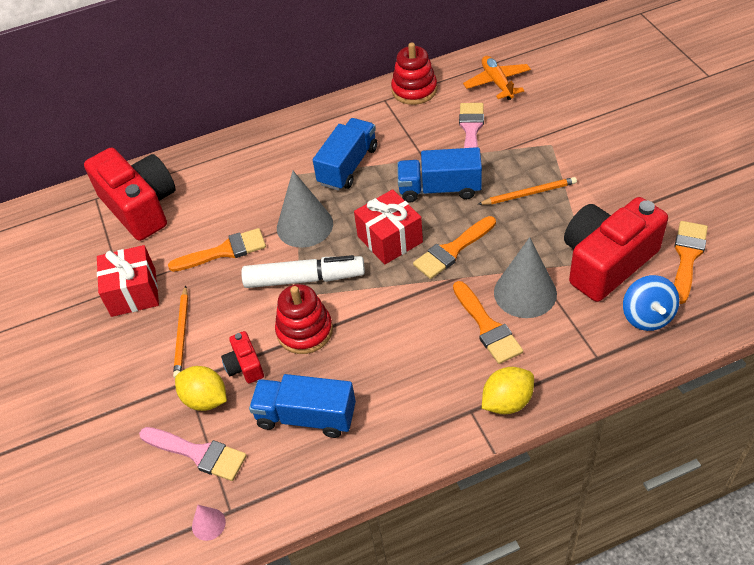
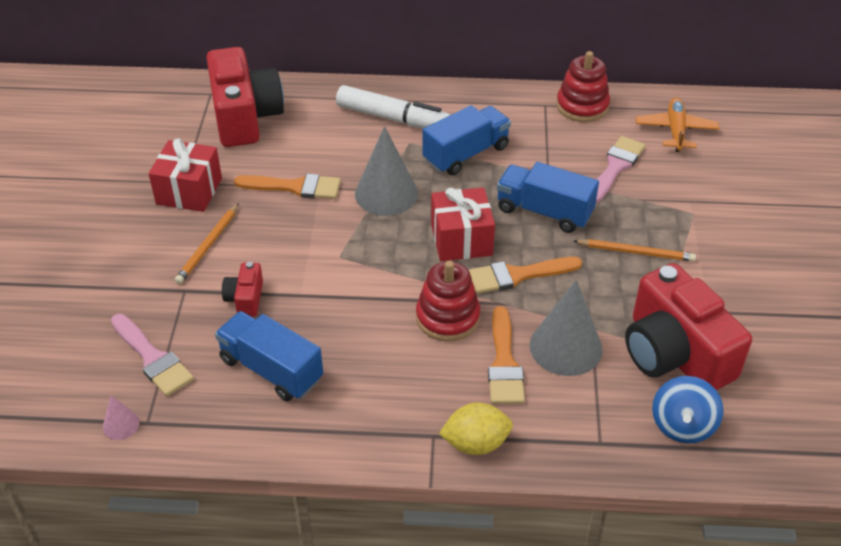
camera: 20 degrees right, 5 degrees down
(205, 399) = (190, 313): yellow lemon -> none
(304, 279) = (353, 243): white marker -> white marker (392, 118)
(305, 331) = (322, 291): red stacking toy -> red stacking toy (447, 317)
(607, 262) = (675, 353): red camera -> red camera turned 105 degrees counterclockwise
(687, 257) = (769, 385): orange brush -> none

